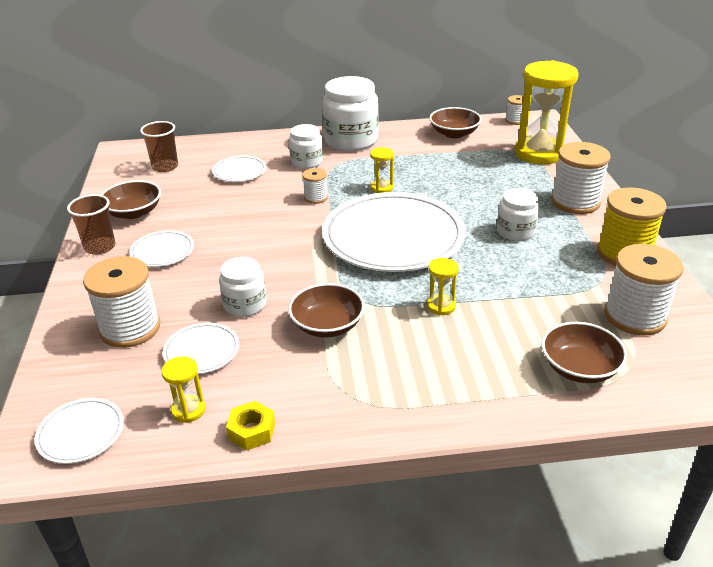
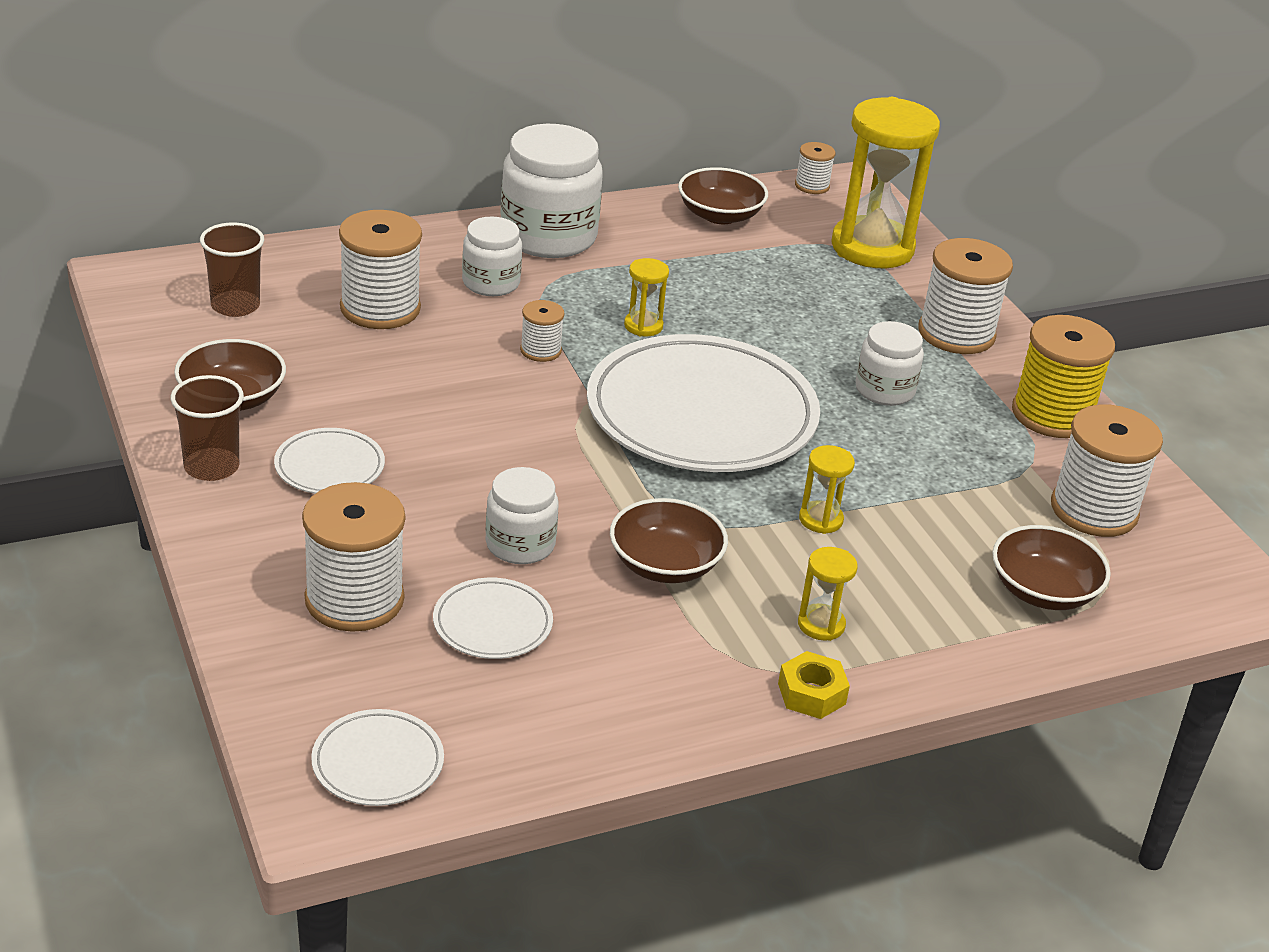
camera: 20 degrees left, 0 degrees up
(188, 410) = (522, 711): yellow hourglass -> yellow hourglass (821, 625)
(239, 172) = (380, 308): white plate -> white spool
(252, 431) = (631, 728): yellow nut -> yellow nut (811, 694)

